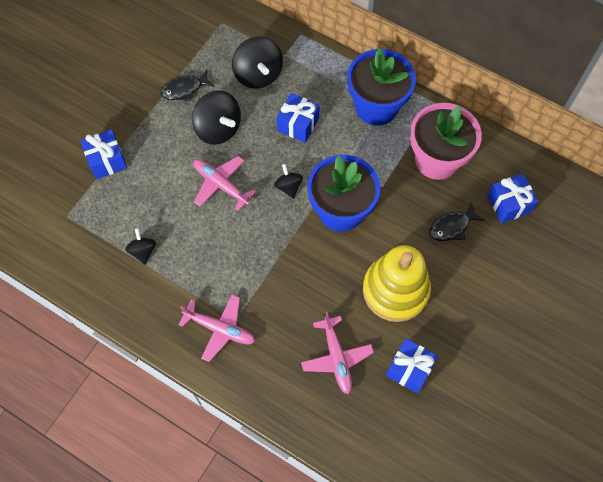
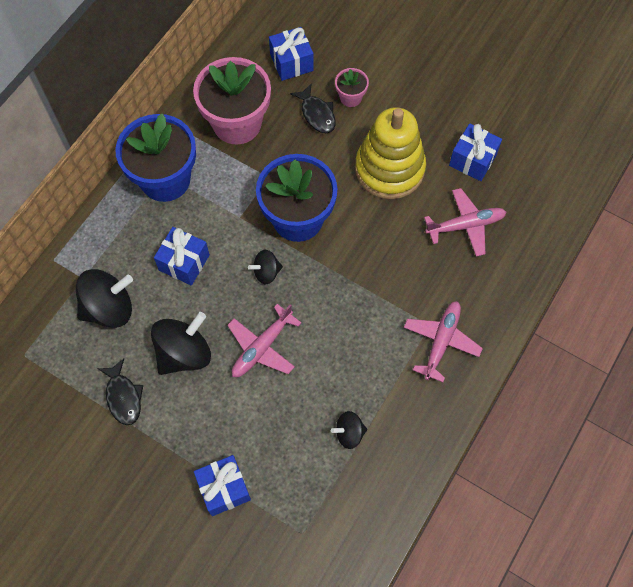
camera: 90 degrees left, 0 degrees up
(473, 257) = (350, 97): none -> pink flower pot

